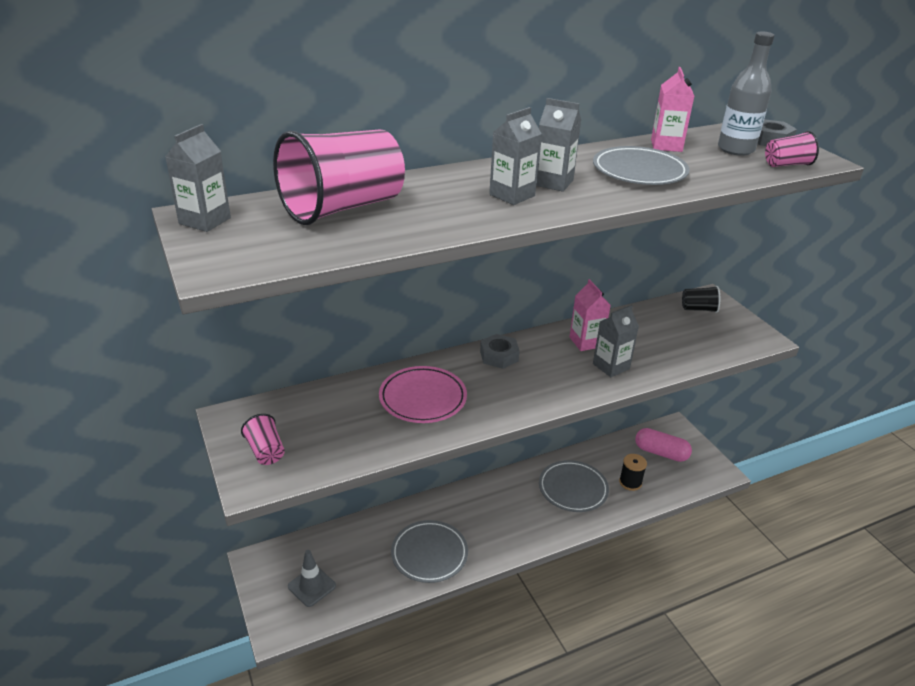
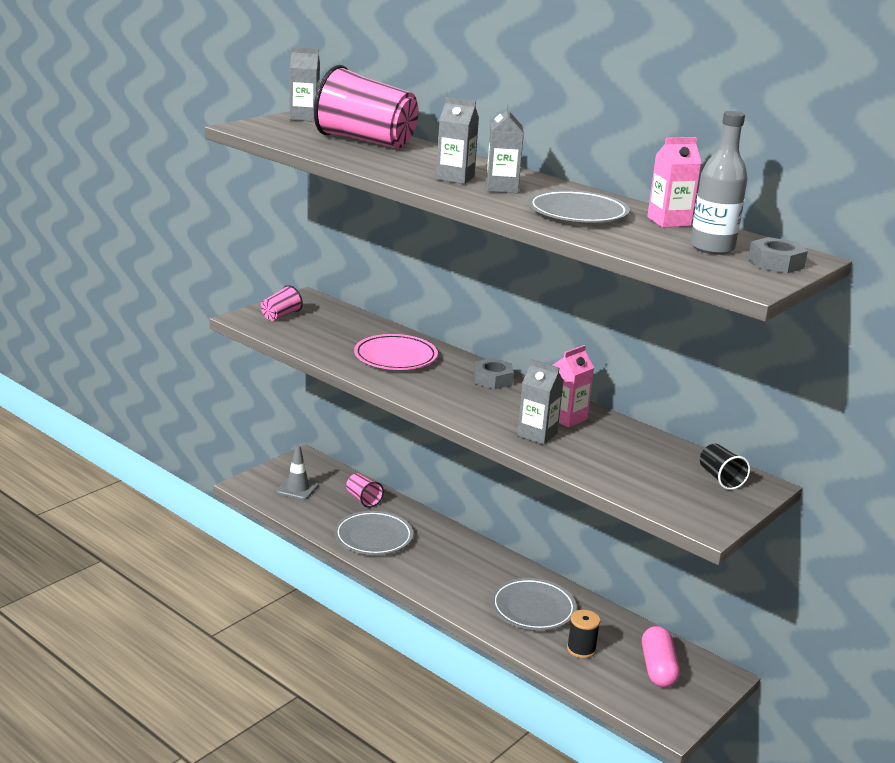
camera: 65 degrees right, 10 degrees down
(786, 164) = (704, 268): pink cup -> pink cup (363, 499)

